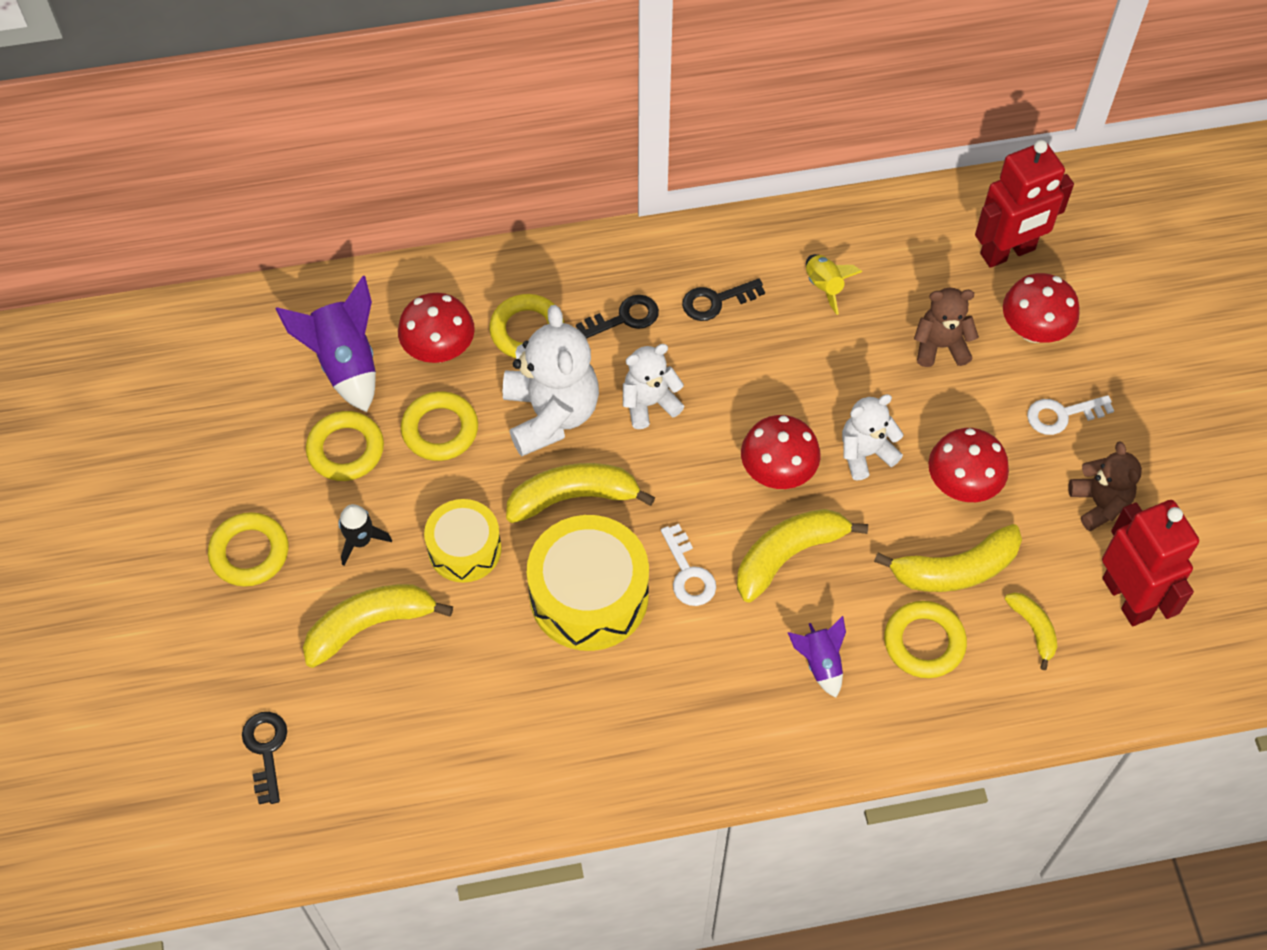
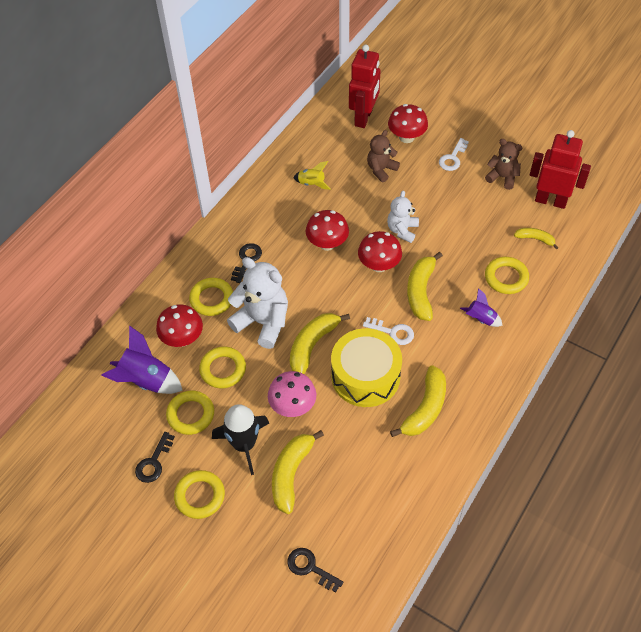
camera: 45 degrees left, 5 degrees down
(360, 540) = (244, 444): black rocket -> black rocket, size x1.76
(464, 549) = (293, 406): yellow drum -> pink mushroom
(649, 403) = (298, 283): white teddy bear -> none
(716, 301) = (276, 223): black key -> black key (154, 462)
(955, 569) = (484, 243): yellow banana -> yellow banana (425, 408)
(962, 485) = (449, 211): red mushroom -> red mushroom (327, 243)

